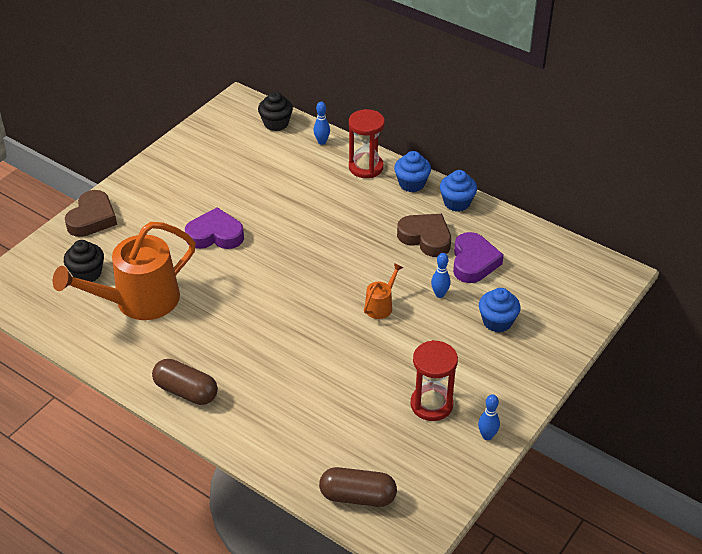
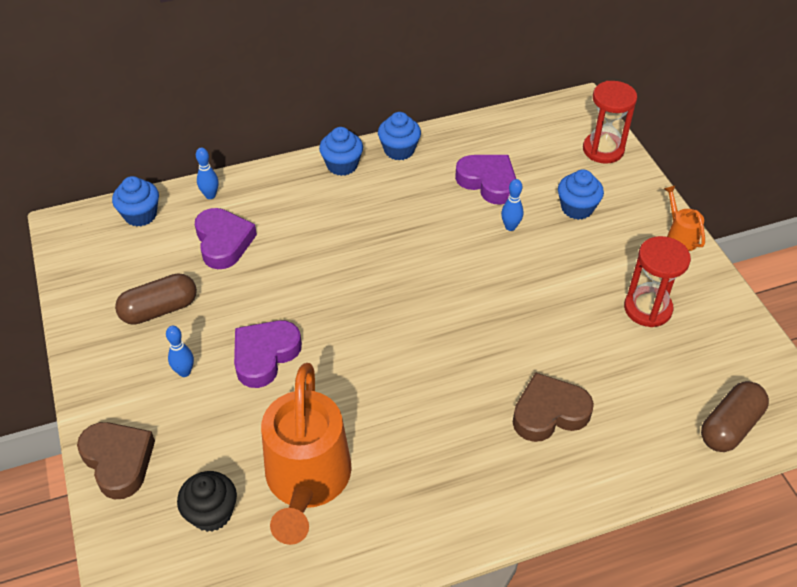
camera: 55 degrees left, 5 degrees up
(186, 391) = (487, 504): brown capsule -> brown capsule (159, 310)
(276, 123) = (140, 215): black cupcake -> blue cupcake
(288, 169) = (223, 242): none -> purple heart
(366, 167) = (284, 184): red hourglass -> red hourglass (603, 150)
(380, 306) = (490, 276): orange watering can -> orange watering can (680, 236)
(426, 238) = (426, 196): brown heart -> brown heart (549, 412)
(487, 436) = (712, 291): blue bowling pin -> blue bowling pin (184, 372)

